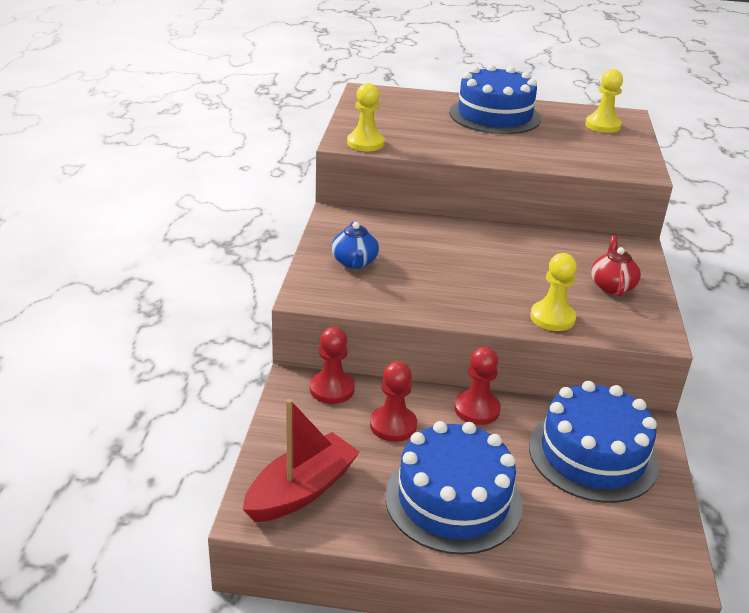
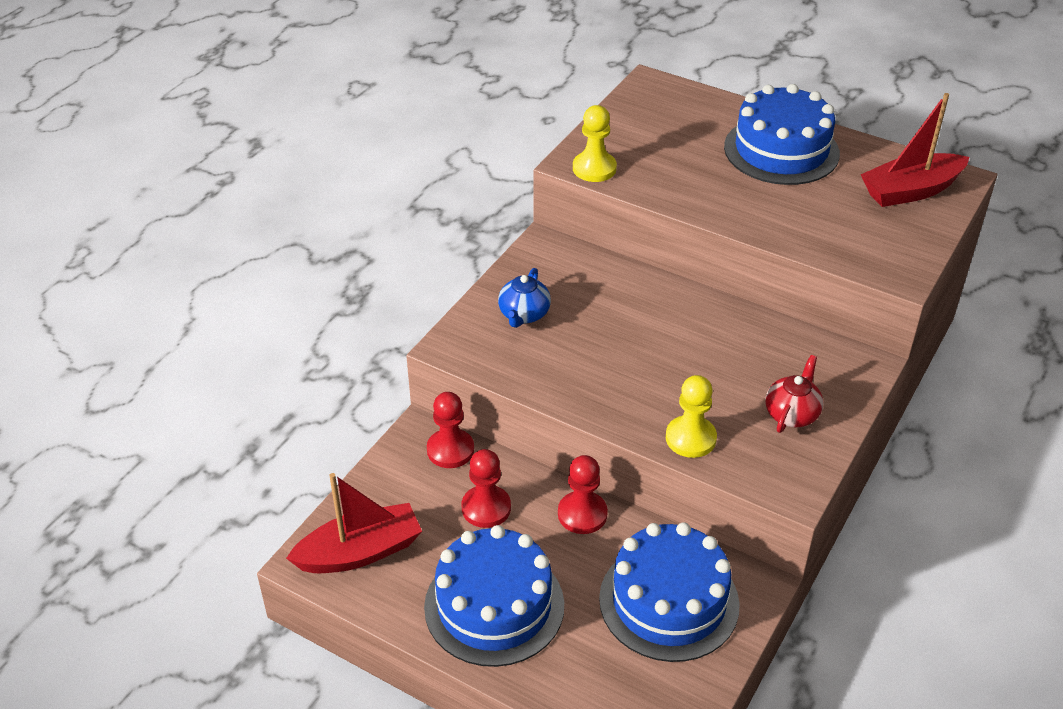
camera: 25 degrees right, 10 degrees up
(602, 125) = (911, 191): yellow pawn -> red boat

